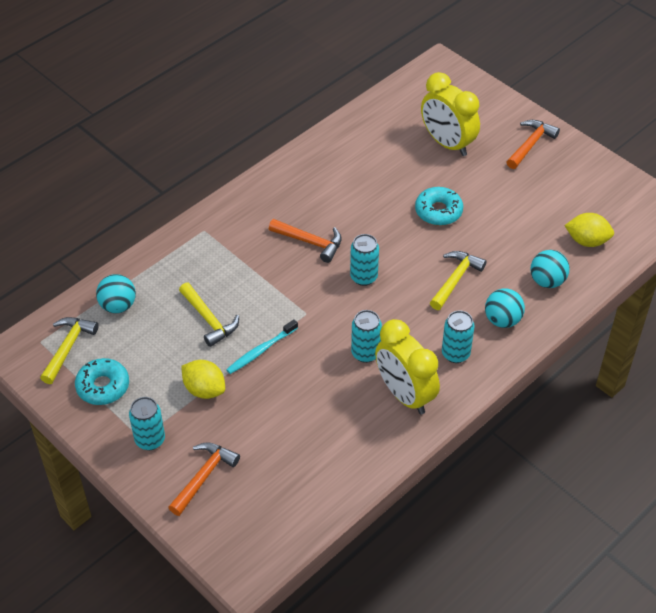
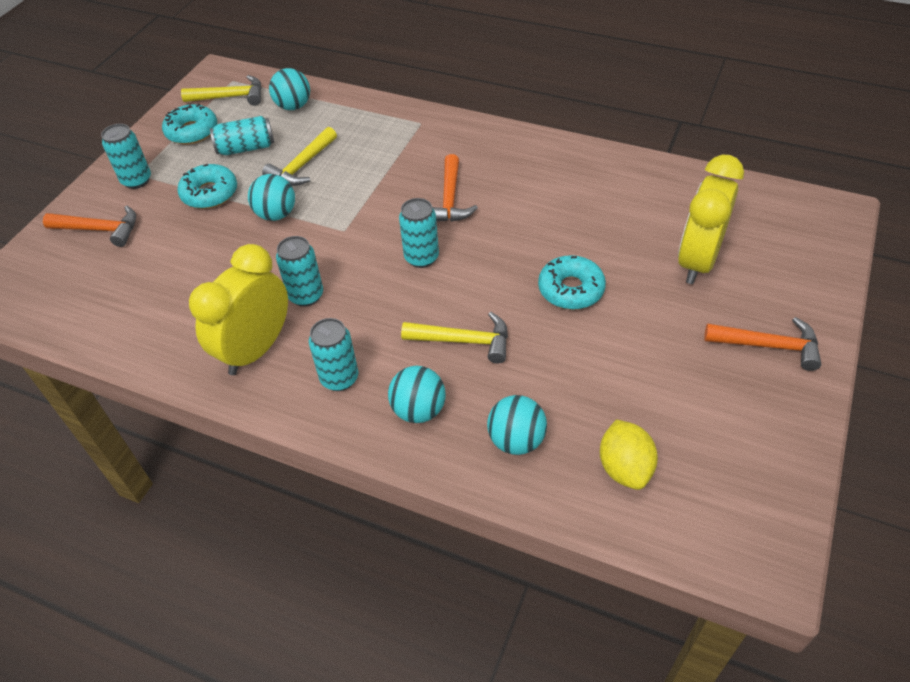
camera: 70 degrees right, 0 degrees up
(157, 352) = (246, 148): none -> turquoise can
(204, 389) = (210, 193): yellow lemon -> turquoise donut
(261, 350) = (276, 214): turquoise toothbrush -> turquoise ball

